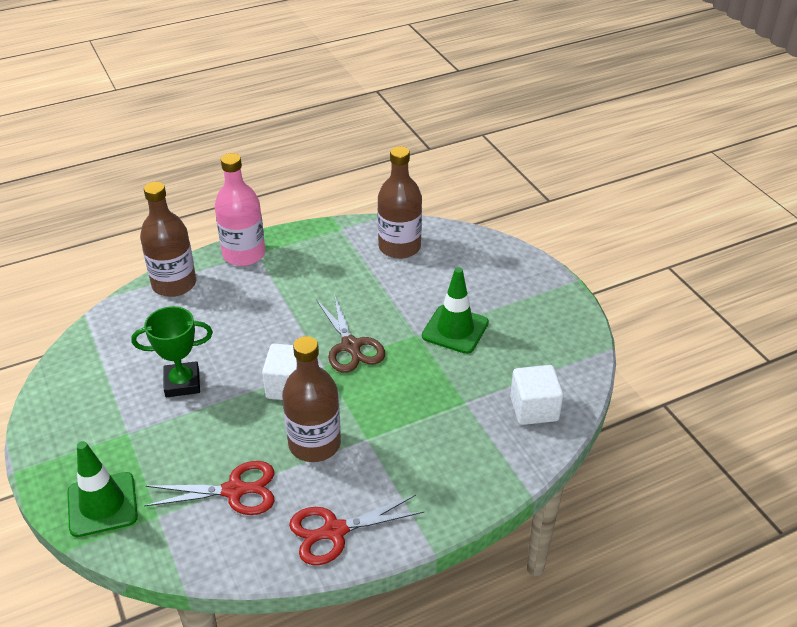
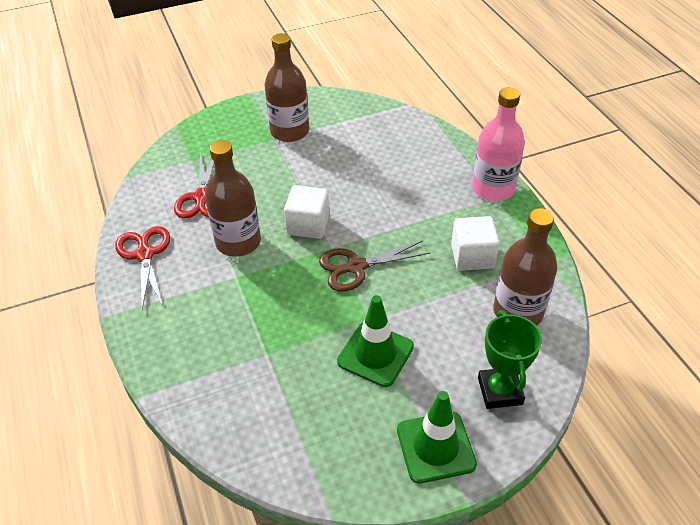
camera: 95 degrees right, 5 degrees up
(102, 504) = (209, 134): green traffic cone -> green traffic cone (435, 447)
(174, 284) = (446, 148): brown bottle -> brown bottle (289, 131)
(182, 383) = (321, 162): green trophy -> green trophy (500, 391)
(534, 409) = (246, 415): white cube -> white cube (472, 256)

